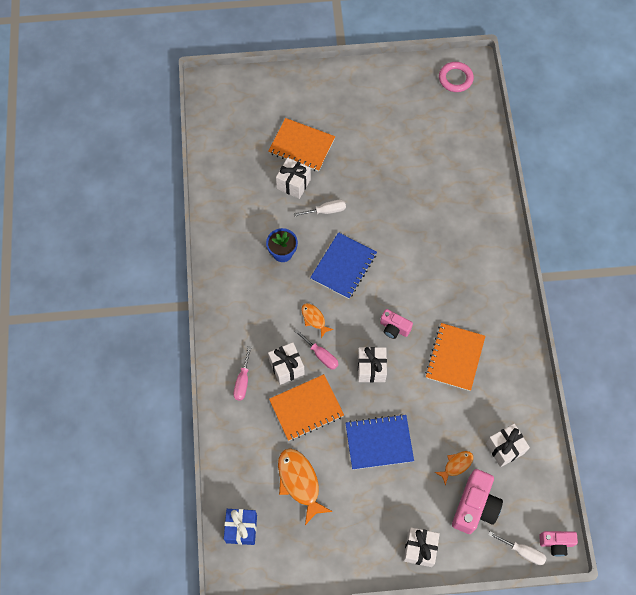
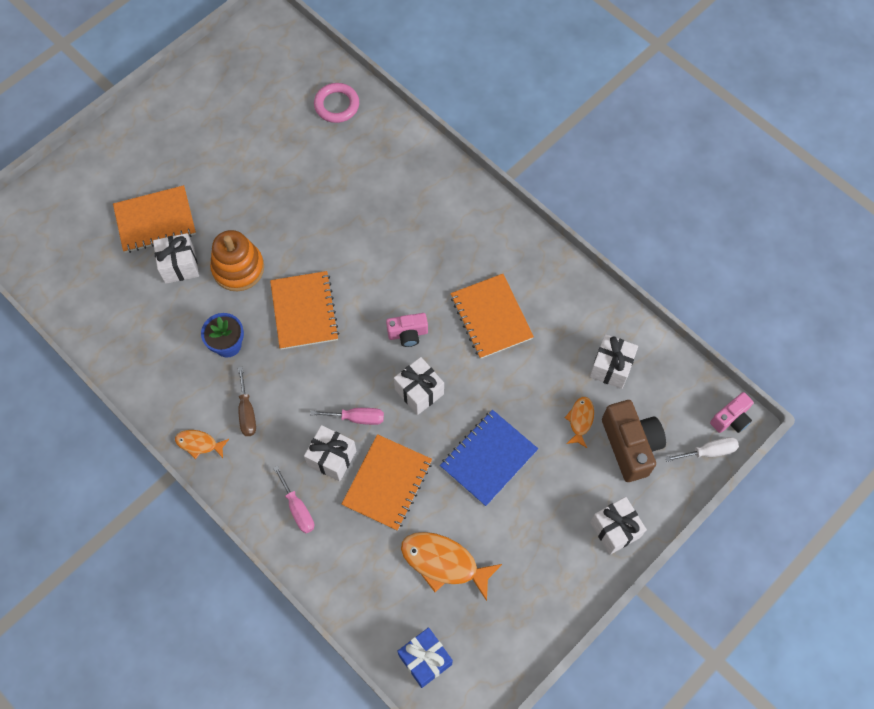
camera: 40 degrees left, 0 degrees up
(260, 301) = (247, 412): none -> brown screwdriver
(314, 319) = (318, 387): orange fish -> orange fish (199, 444)
(326, 211) = (238, 268): white screwdriver -> orange stacking toy
(343, 266) = (304, 311): blue notebook -> orange notebook
(455, 78) = (261, 43): pink ring -> pink ring (337, 105)
(475, 506) = (630, 445): pink camera -> brown camera

